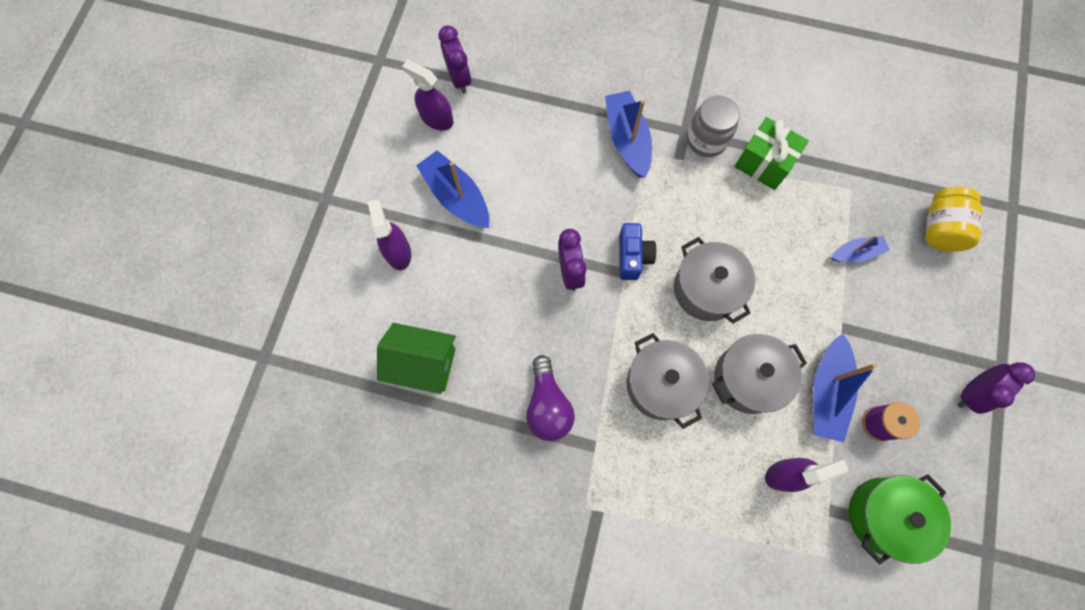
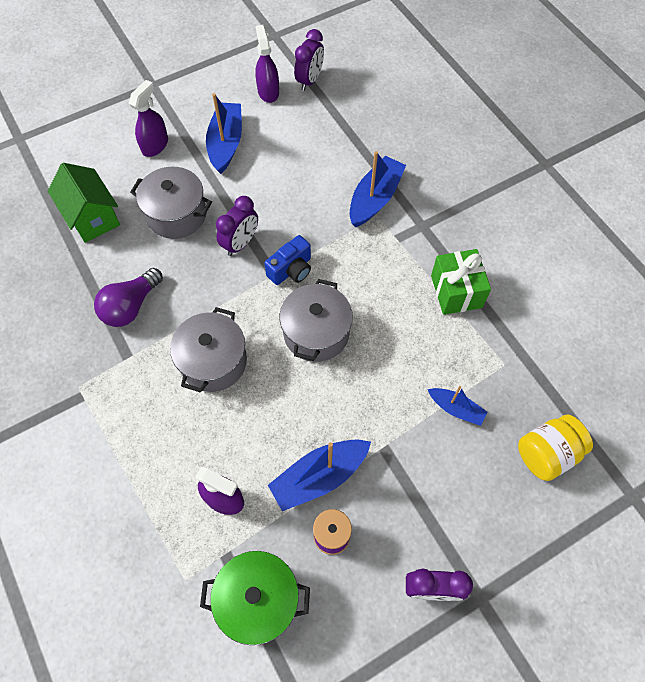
camera: 45 degrees right, 10 degrees down
(706, 139) = (431, 243): grey jar -> none
(748, 378) = (275, 414): grey pot -> grey pot (176, 214)

